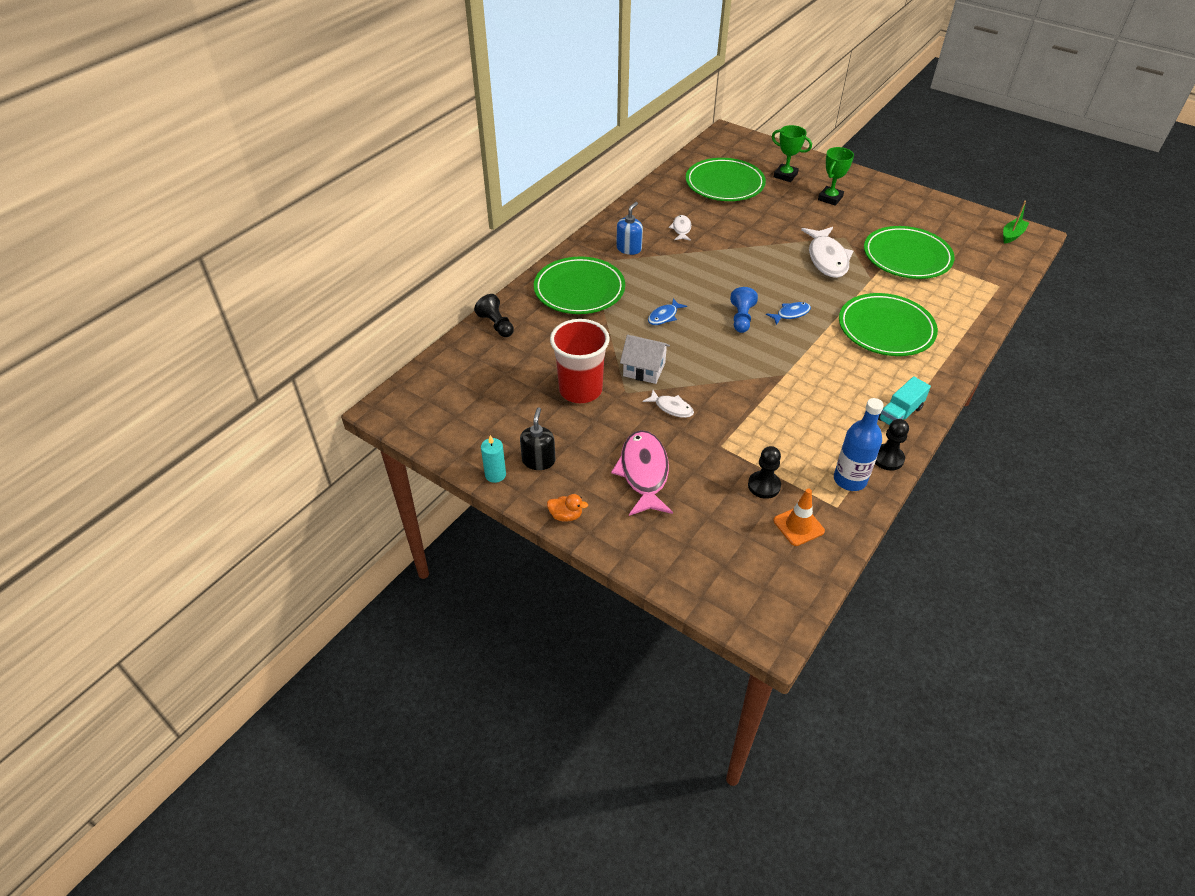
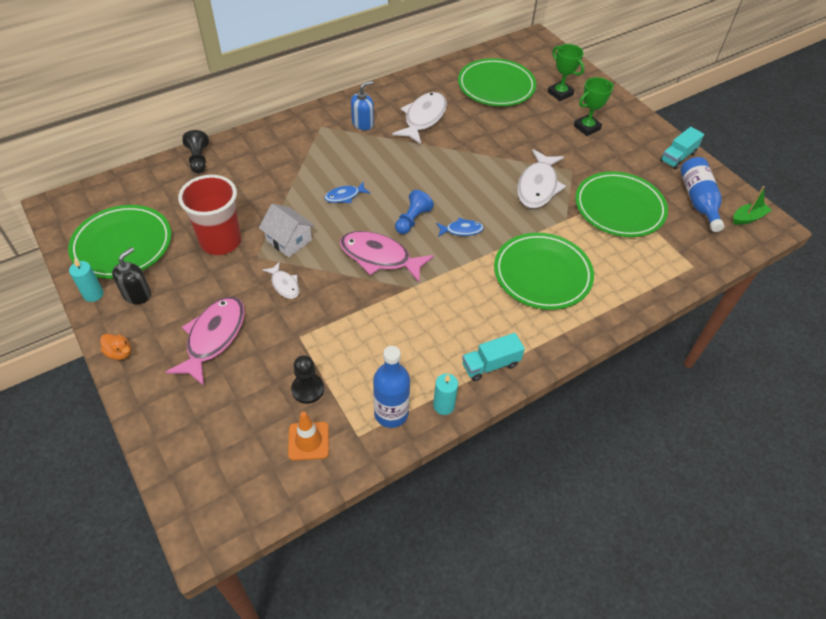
camera: 20 degrees right, 5 degrees up
(579, 289) = (291, 149): green plate -> green plate (122, 245)
(681, 229) = (423, 118): white fish -> white fish, size x1.93
(738, 358) = (379, 257): none -> pink fish
(887, 458) = (443, 405): black pawn -> turquoise candle
(922, 202) = (677, 157): none -> turquoise truck
(964, 233) = (698, 200): none -> blue bottle

